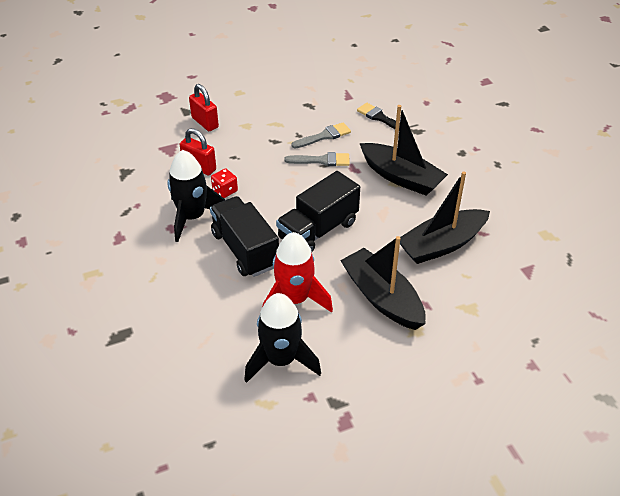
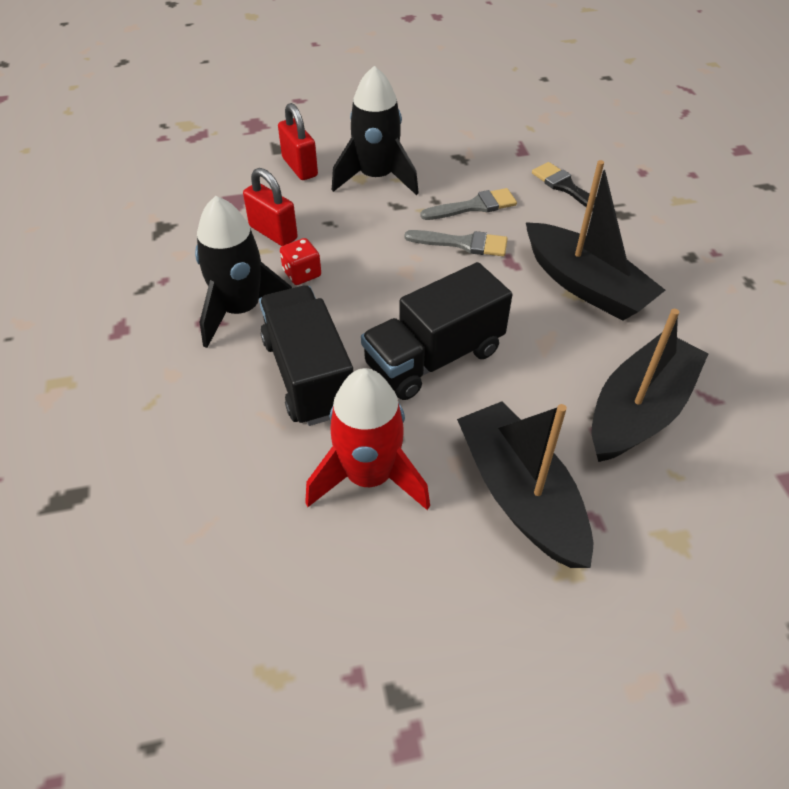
camera: 10 degrees right, 5 degrees up
(281, 360) = (319, 590): black rocket -> black rocket (376, 177)
(442, 244) = (639, 410): black boat -> black boat turned 150 degrees clockwise

